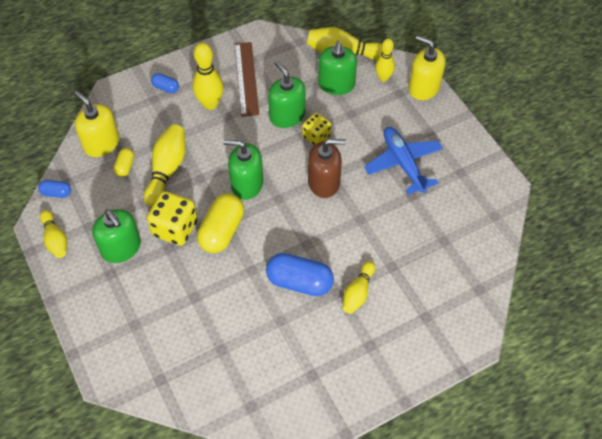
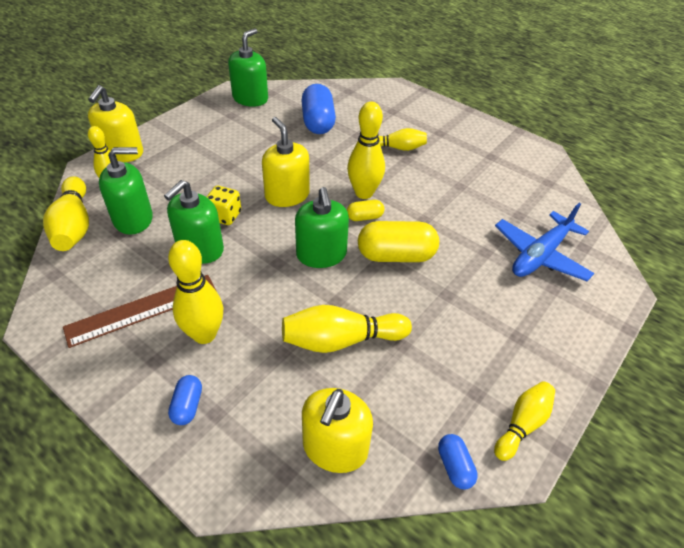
camera: 115 degrees left, 10 degrees down
(121, 248) = (480, 341): green soap dispenser -> green soap dispenser (250, 98)
(125, 167) = (360, 393): yellow capsule -> yellow capsule (364, 217)
(175, 228) = (419, 298): yellow dice -> none
(299, 282) = (413, 184): blue capsule -> blue capsule (318, 122)
(303, 238) = (364, 193): none -> yellow bowling pin
(324, 182) = (287, 195): brown soap dispenser -> yellow soap dispenser
(403, 163) = (236, 148): blue plane -> blue plane (540, 255)

